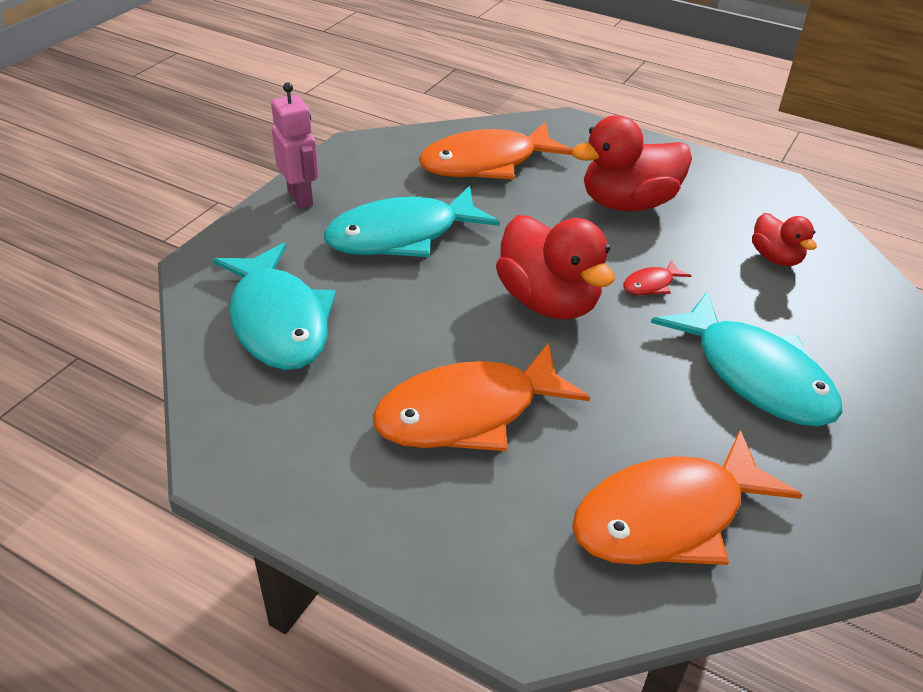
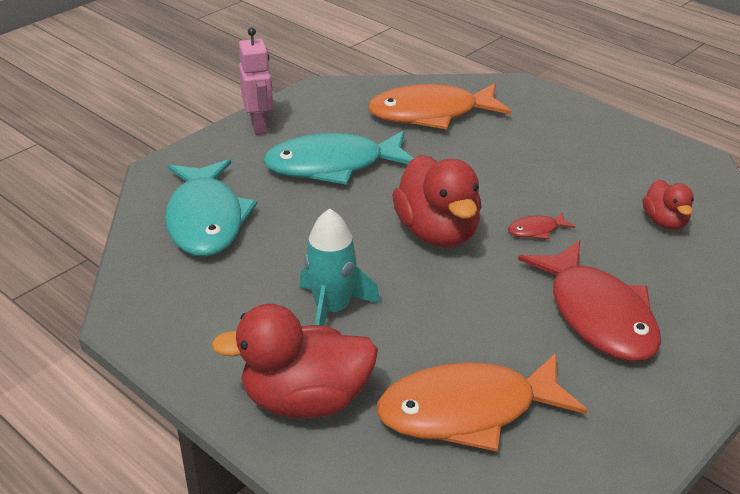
camera: 15 degrees right, 5 degrees down
(468, 413) = (332, 309): orange fish -> turquoise rocket
(628, 203) = (546, 161): red duck -> red duck (306, 400)
(755, 375) = (598, 315): turquoise fish -> red fish

